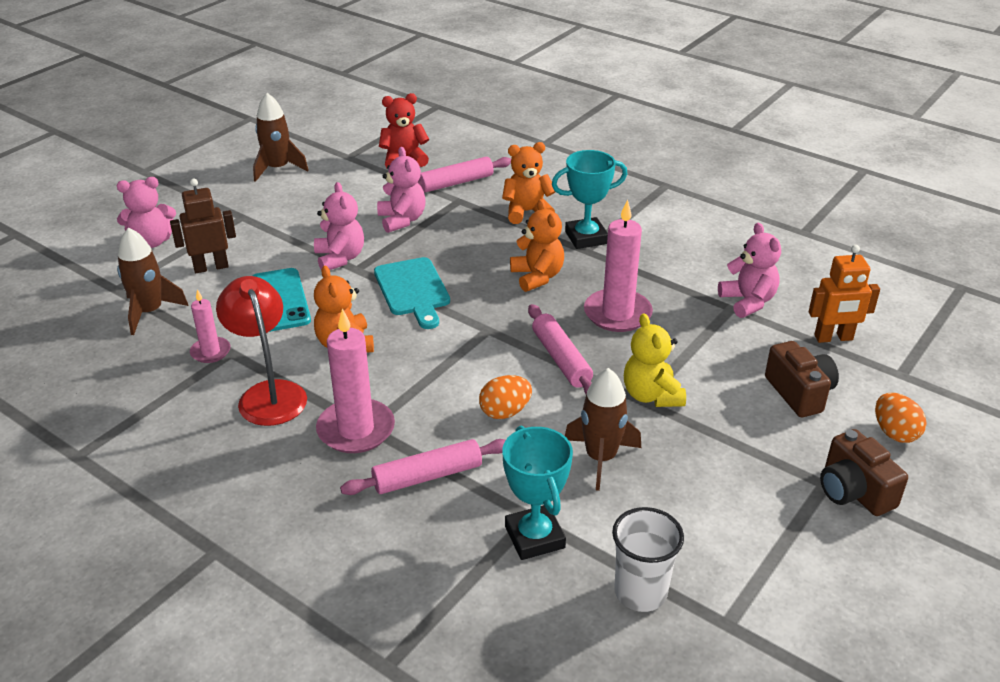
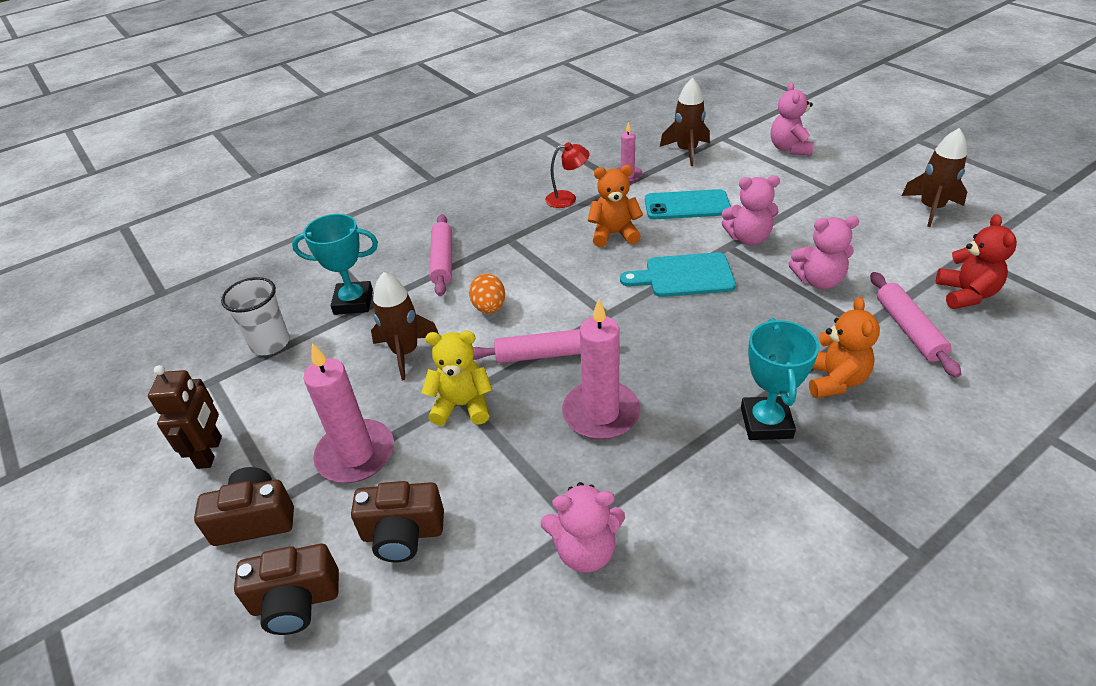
camera: 110 degrees right, 5 degrees up
(211, 267) = (745, 174): brown robot -> brown robot (210, 452)
(269, 394) = (567, 199): red lamp -> red lamp, size x0.62
(356, 429) = (509, 233): pink candle -> pink candle (356, 454)
(537, 277) = (688, 363): orange teddy bear -> none
(833, 338) = (477, 620): orange robot -> none
(894, 433) = (296, 601): orange egg -> brown camera

